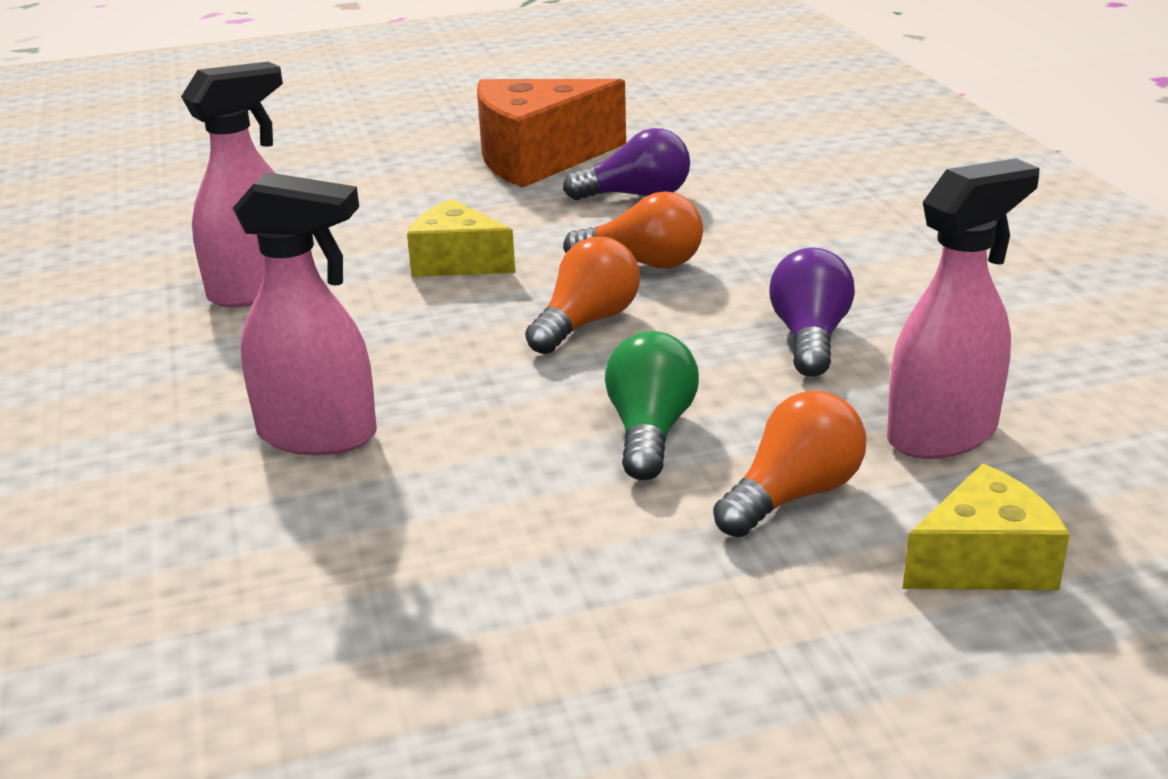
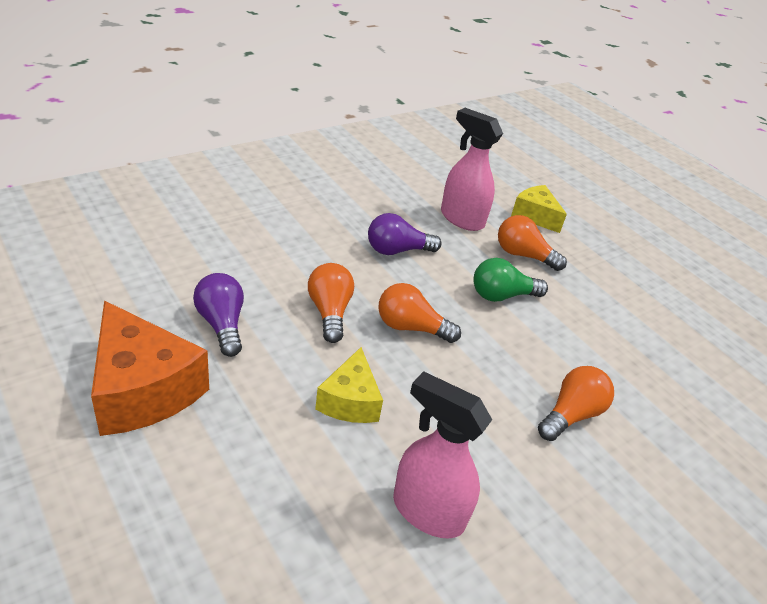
camera: 115 degrees left, 10 degrees up
(319, 435) = (571, 414): pink spray bottle -> orange light bulb

